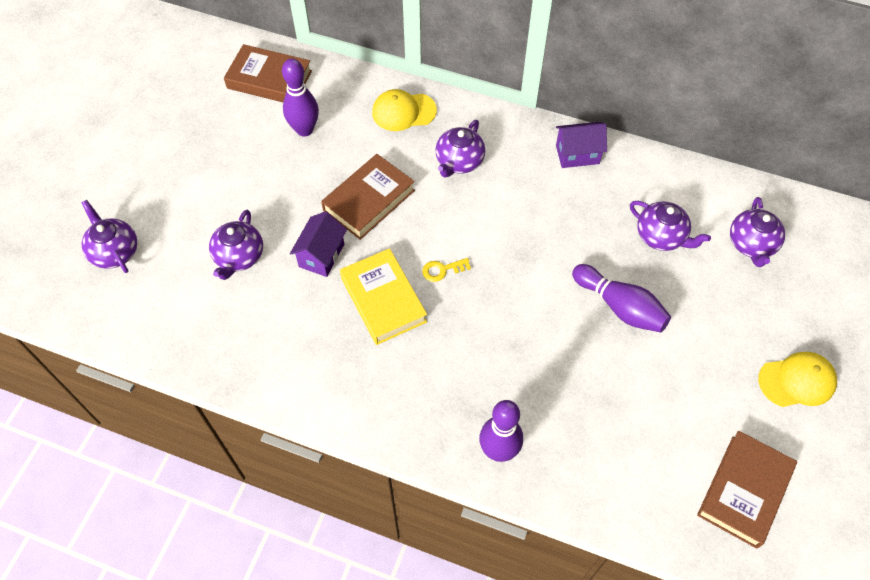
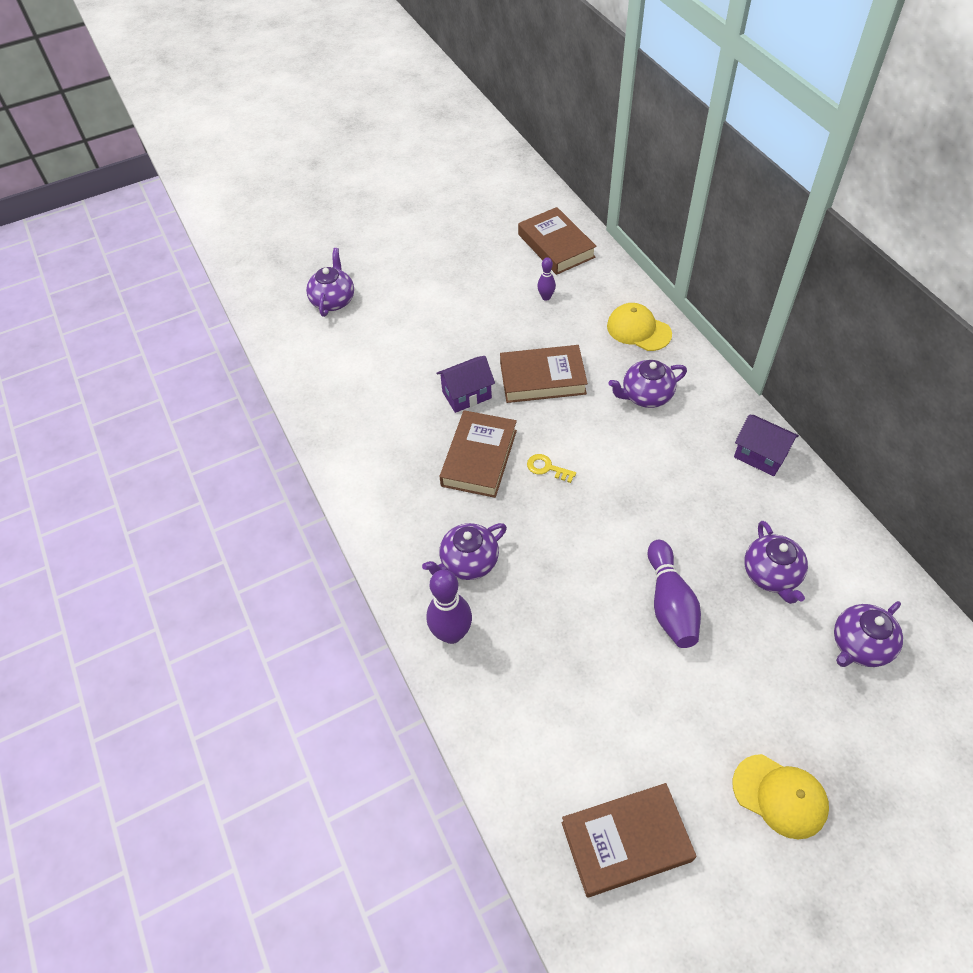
camera: 45 degrees right, 5 degrees down
(239, 257) = (408, 357): purple teapot -> purple teapot (468, 562)
(304, 130) = (546, 297): purple bowling pin -> purple bowling pin, size x0.53
(383, 300) = (479, 458): yellow book -> brown book

